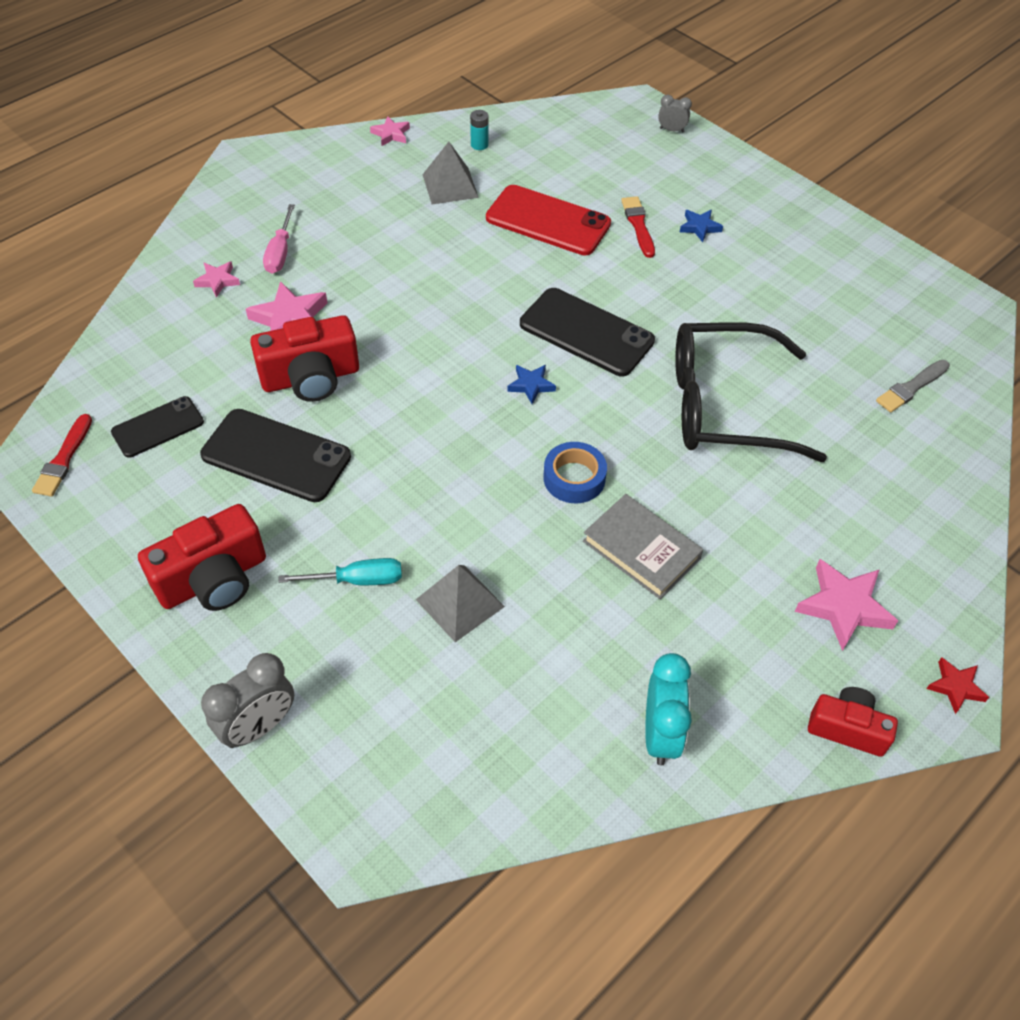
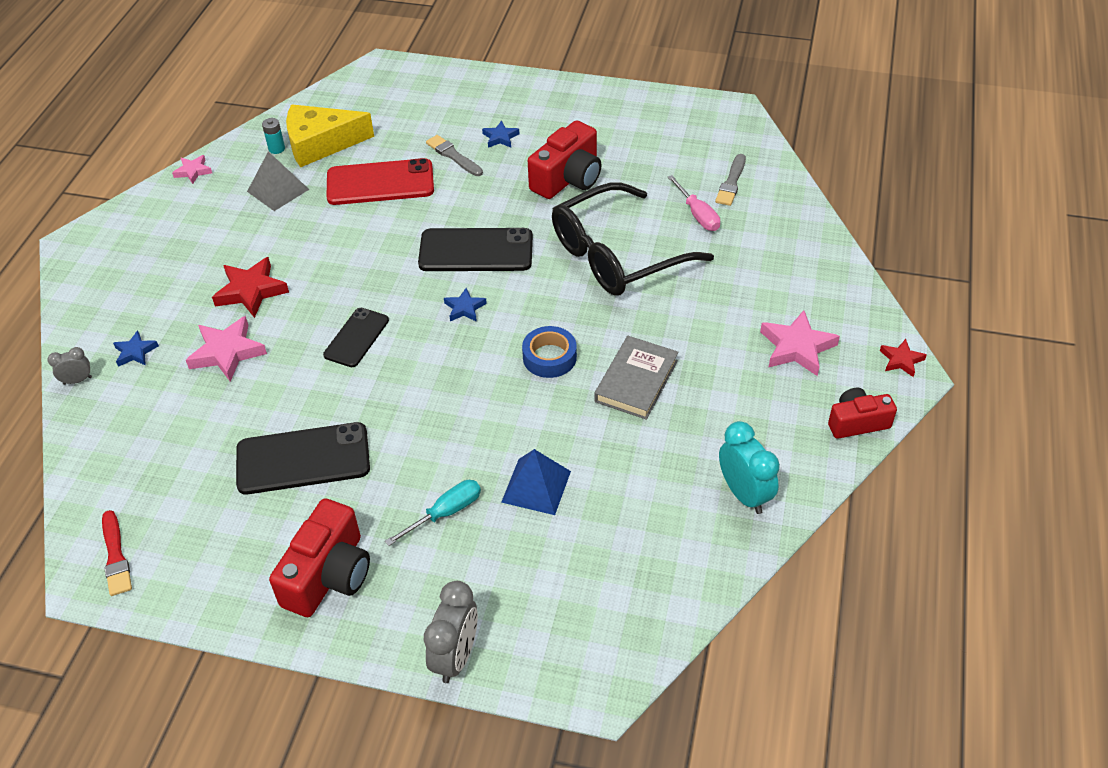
camera: 30 degrees left, 5 degrees down
(158, 427) = (181, 489): black phone -> black phone (356, 337)
(217, 281) = (135, 352): pink star -> blue star
(280, 252) = (173, 305): pink screwdriver -> pink screwdriver (697, 215)
(311, 378) = (282, 387): red camera -> red camera (568, 178)
(354, 272) = (251, 291): none -> red star
(459, 603) = (536, 486): grey pyramid -> blue pyramid
(522, 157) = (321, 144): none -> yellow cheese
(638, 225) = (453, 156): red brush -> grey brush
(641, 549) = (636, 381): grey book -> grey book turned 75 degrees counterclockwise
(671, 130) = (423, 75): grey clock -> grey clock (77, 380)

